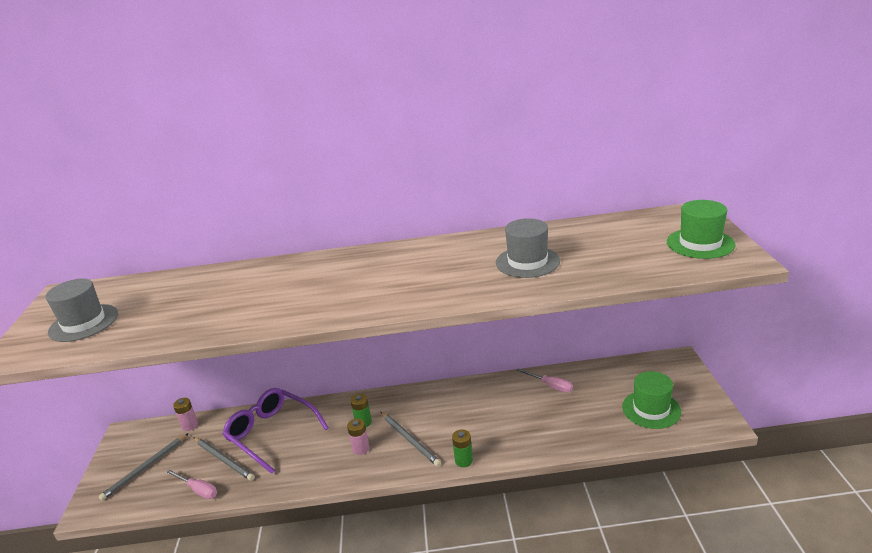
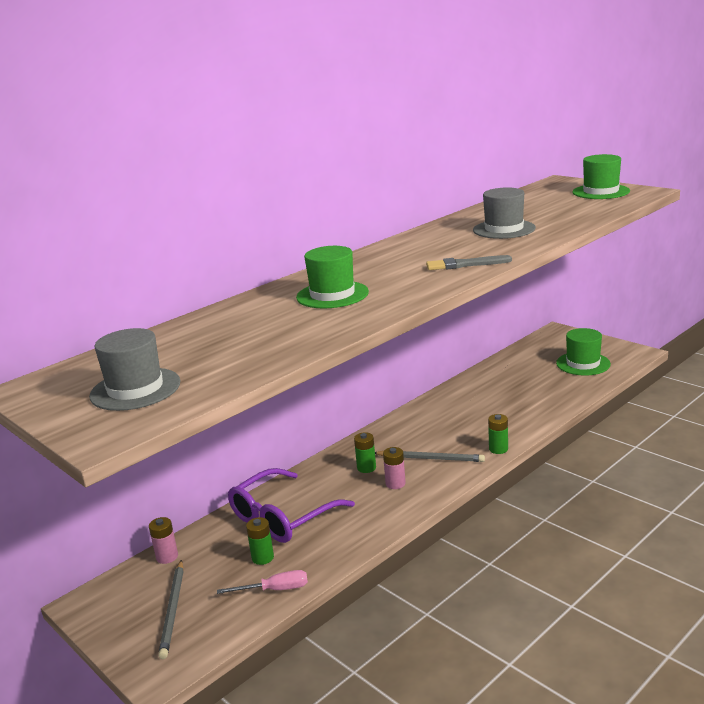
camera: 40 degrees left, 5 degrees down
(224, 460) = (262, 558): grey pencil -> green battery
(272, 433) = (283, 517): purple glasses -> purple glasses turned 45 degrees counterclockwise
(298, 286) = (332, 295): none -> green hat
(423, 294) = (465, 264): none -> grey brush
(551, 386) = (490, 380): pink screwdriver -> none

